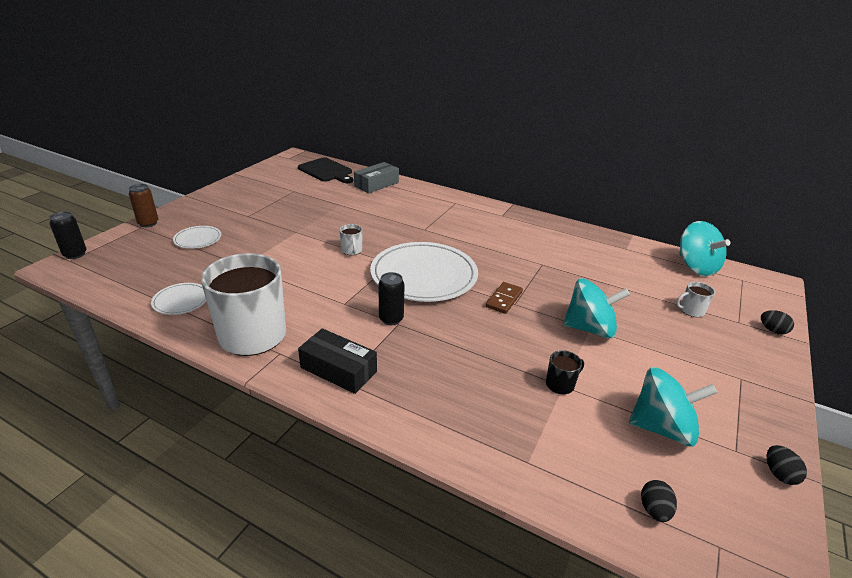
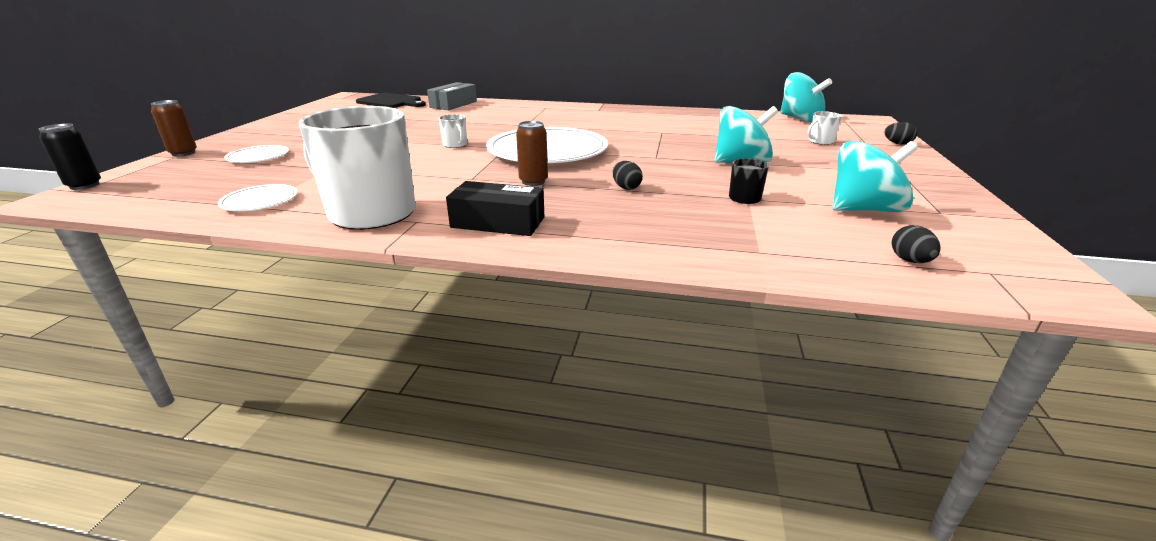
camera: 15 degrees left, 5 degrees down
(391, 319) = (533, 181): black can -> brown can
(504, 299) = (643, 156): brown domino -> none
(779, 474) = (990, 220): black egg -> black egg (626, 187)

